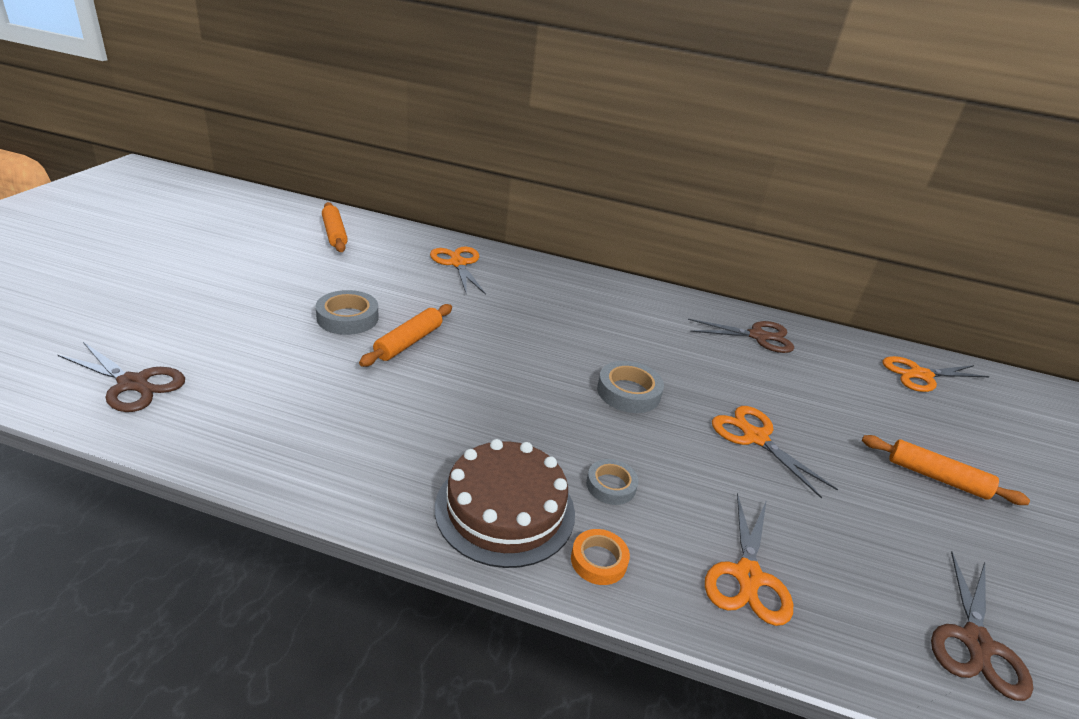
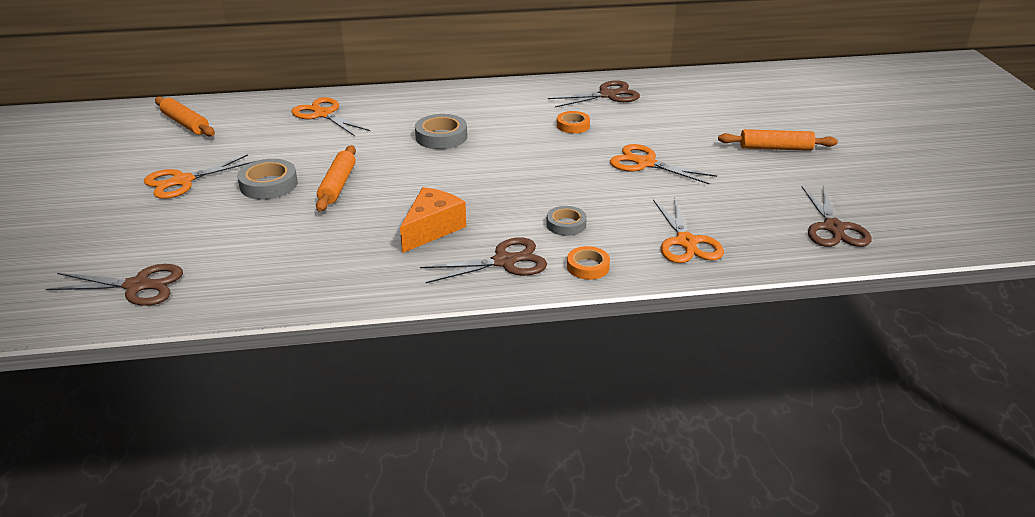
camera: 20 degrees left, 0 degrees up
(459, 431) = (432, 229): none -> orange cheese
(505, 509) = (504, 262): brown cake -> brown scissors
(628, 392) = (537, 164): grey tape -> grey tape (441, 137)
(697, 359) = (573, 125): none -> orange tape
(920, 375) = (737, 86): orange scissors -> orange scissors (183, 181)

